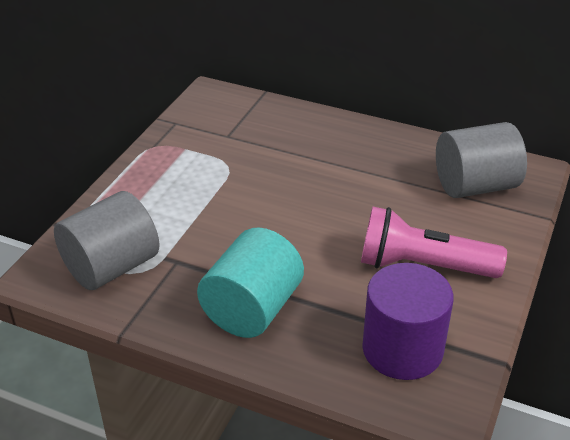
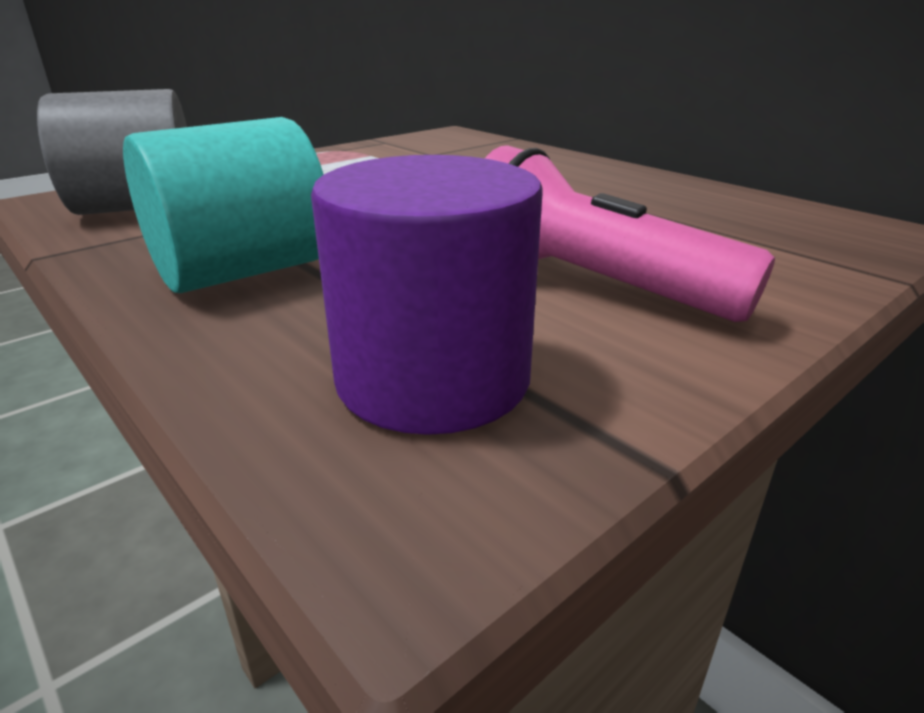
camera: 25 degrees right, 10 degrees down
(475, 186) = (763, 229): grey cylinder -> none

